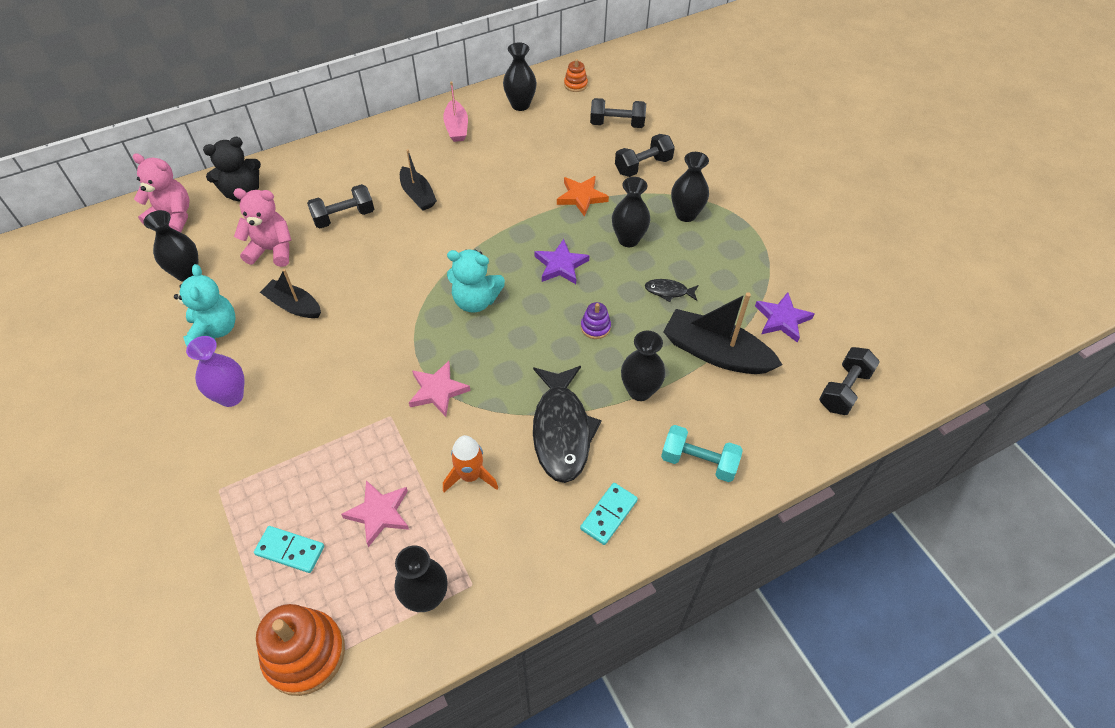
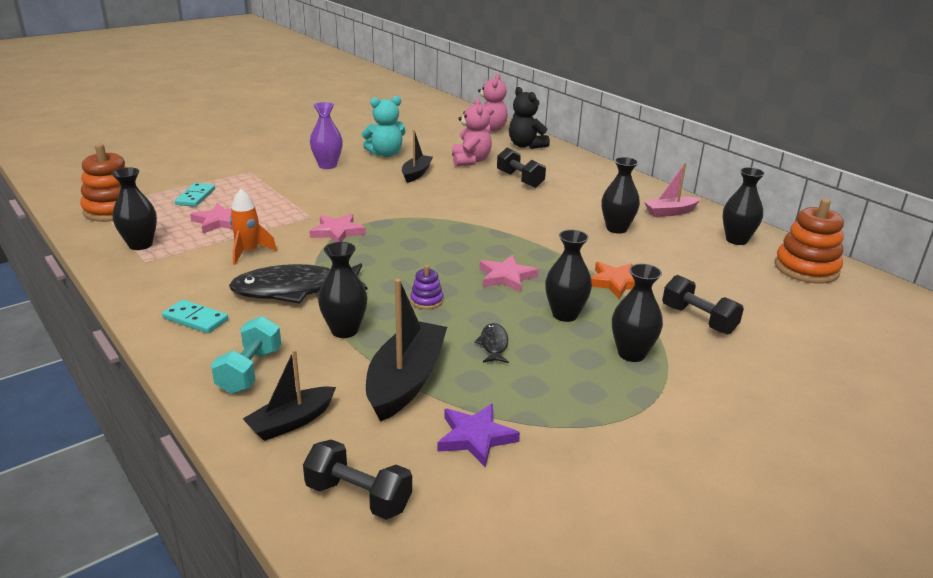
camera: 80 degrees right, 25 degrees down
(187, 273) = (437, 140): black vase -> black vase (616, 229)
(418, 195) = (564, 204): black boat -> black boat (291, 422)
(475, 301) = (443, 239): turquoise teddy bear -> none
(560, 265) = (506, 277): purple star -> pink star
(575, 84) = (806, 269): orange stacking toy -> orange stacking toy, size x2.06
(617, 124) = (760, 299): black dumbbell -> none

